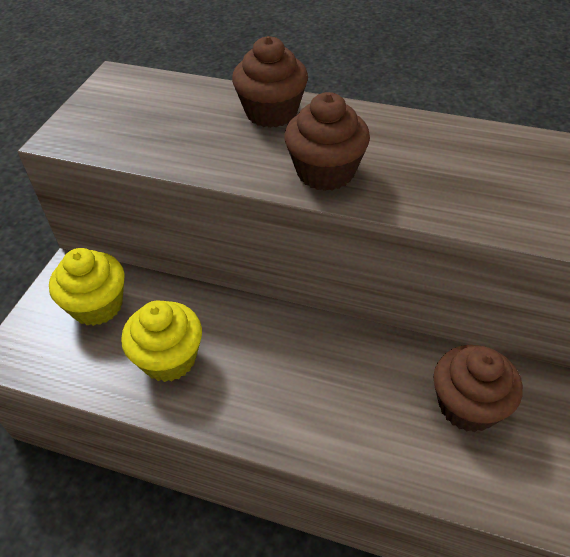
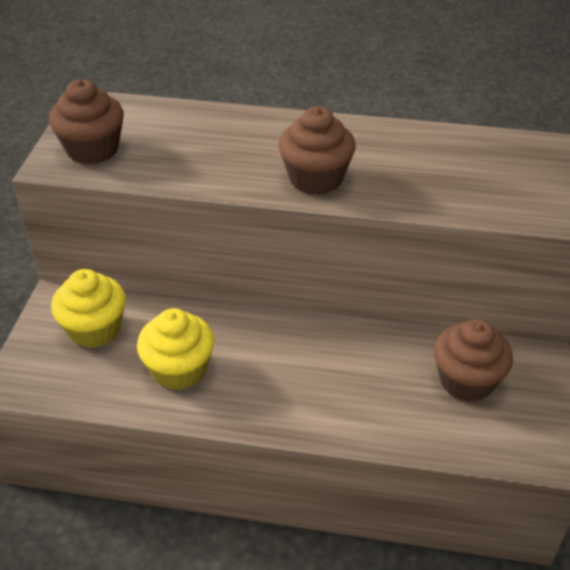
camera: 10 degrees left, 5 degrees down
(271, 112) = (253, 129): brown cupcake -> brown cupcake (93, 149)

